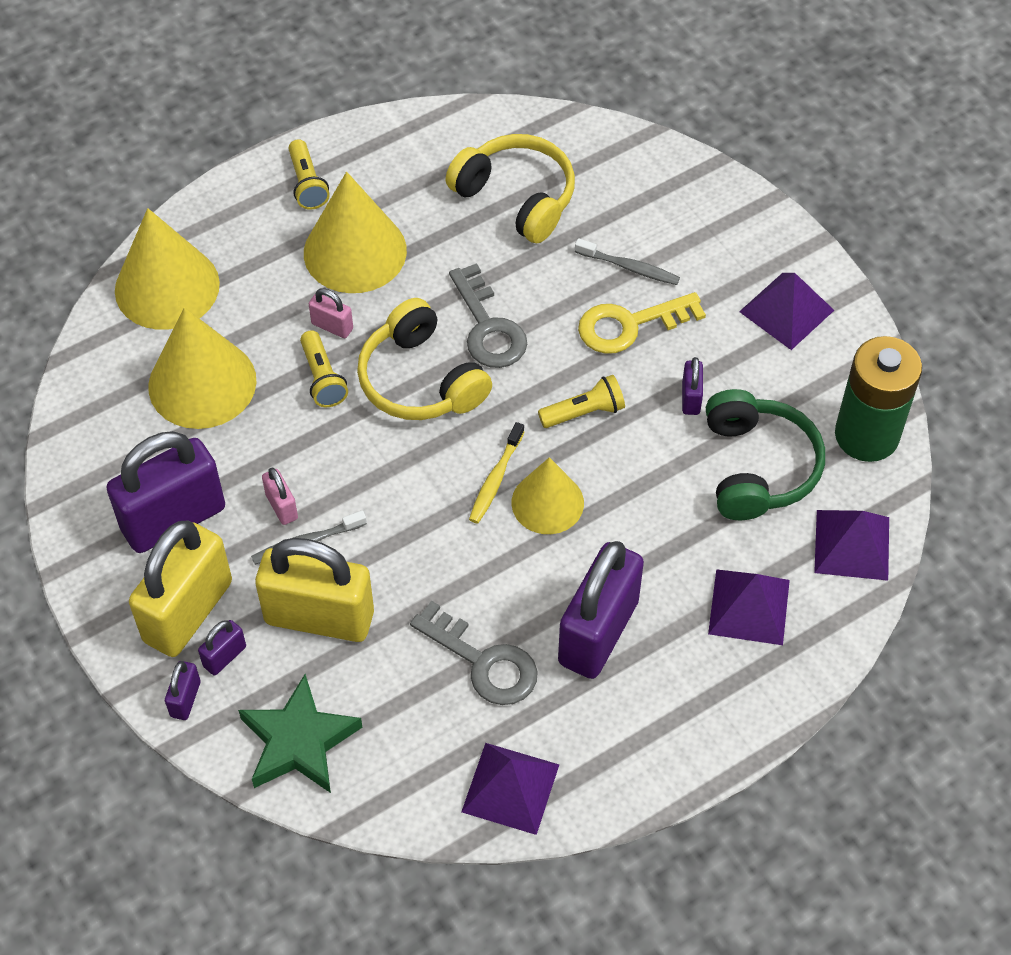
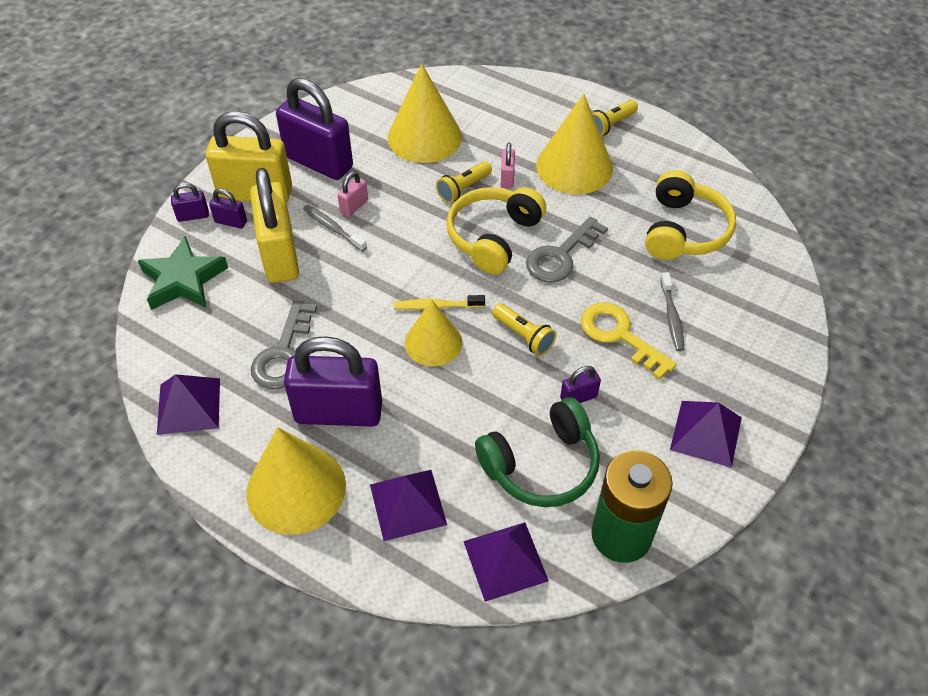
camera: 65 degrees right, 5 degrees down
(167, 287) = (485, 95): yellow cone -> yellow cone (296, 488)

